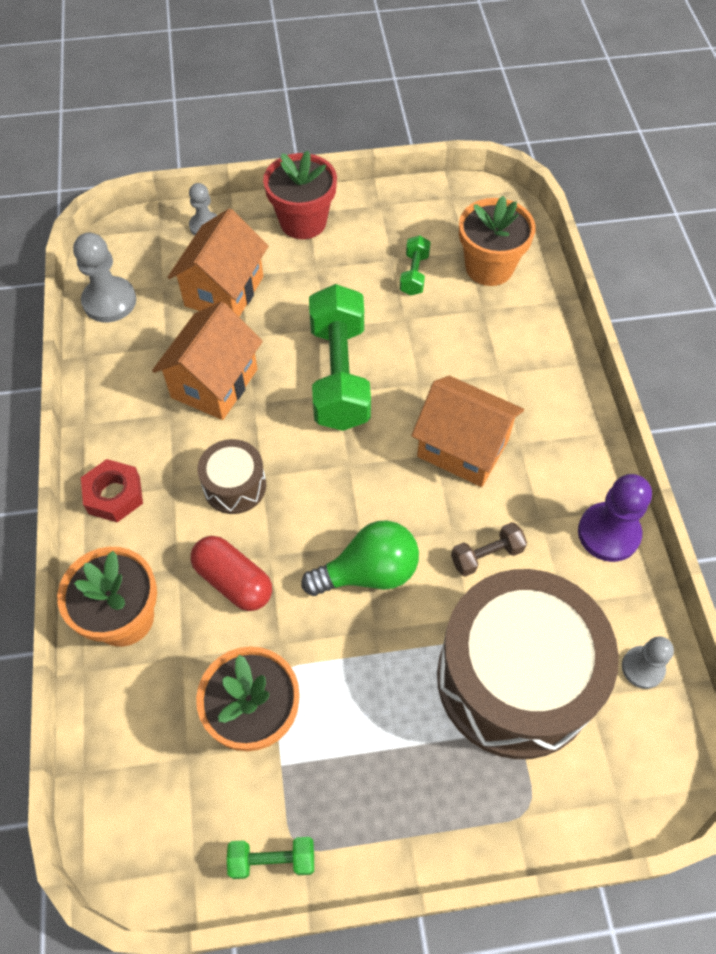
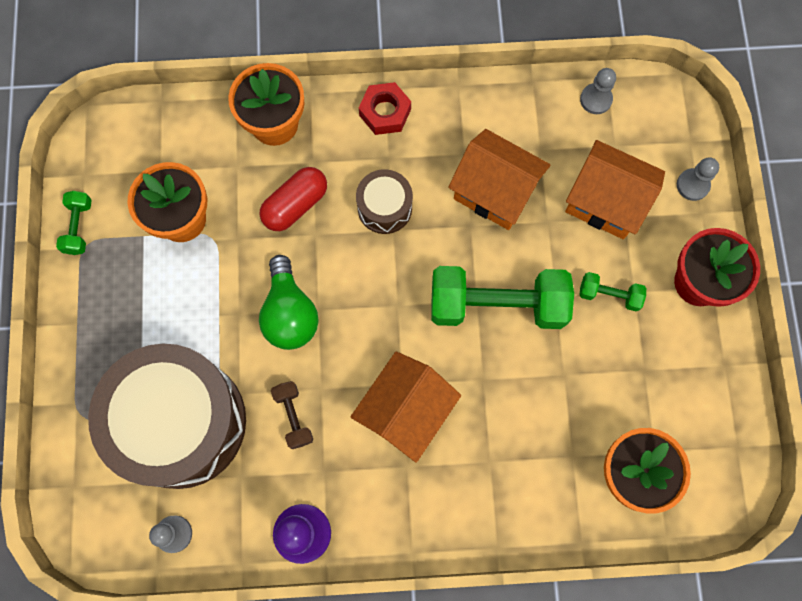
camera: 95 degrees right, 15 degrees up
(109, 301) = (596, 99): grey pawn -> grey pawn, size x0.63
(414, 274) = (622, 391): green dumbbell -> green dumbbell (609, 295)

